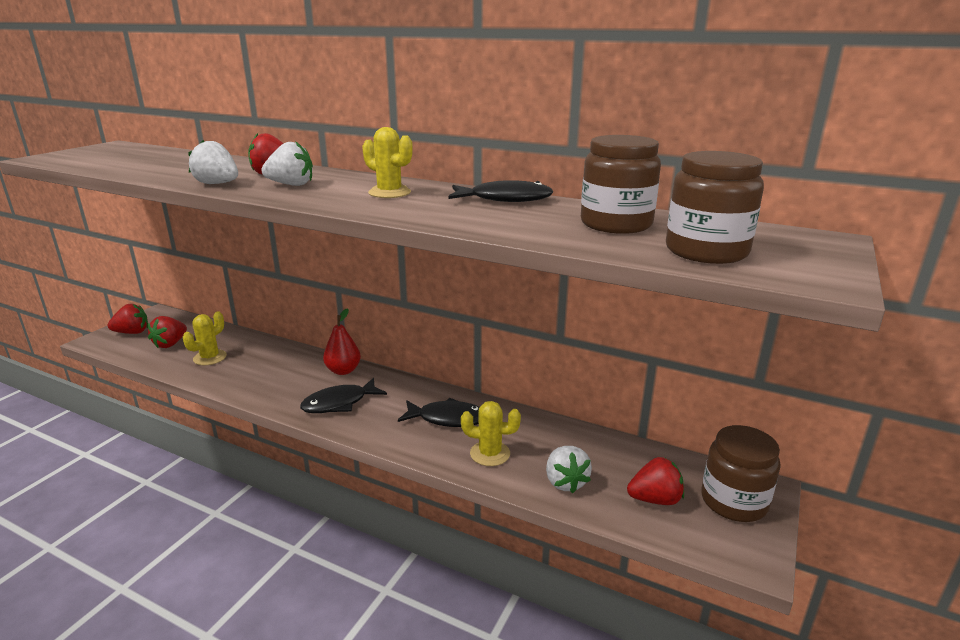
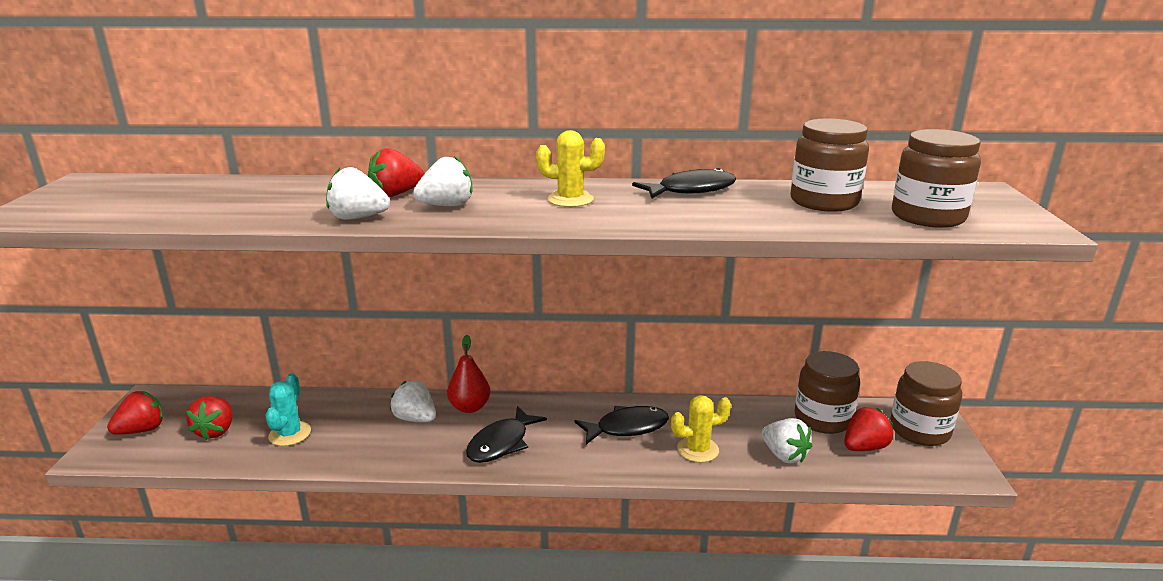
camera: 25 degrees left, 0 degrees up
(210, 358) = (290, 434): yellow cactus -> turquoise cactus
(298, 369) = (415, 418): none -> white strawberry
(636, 461) = (822, 418): none -> brown jar

